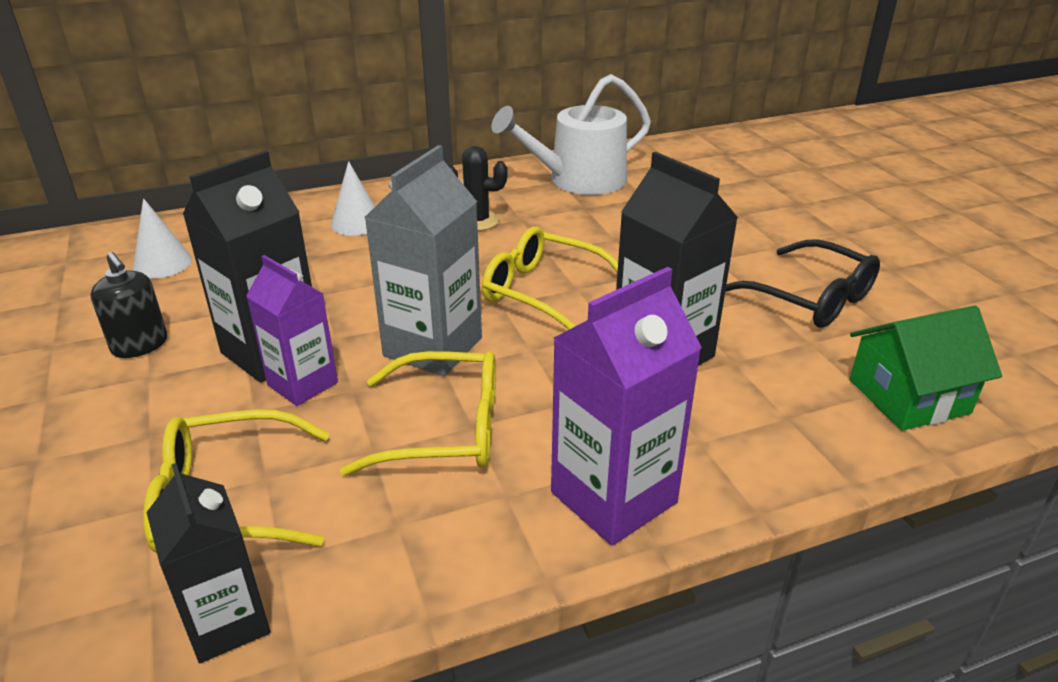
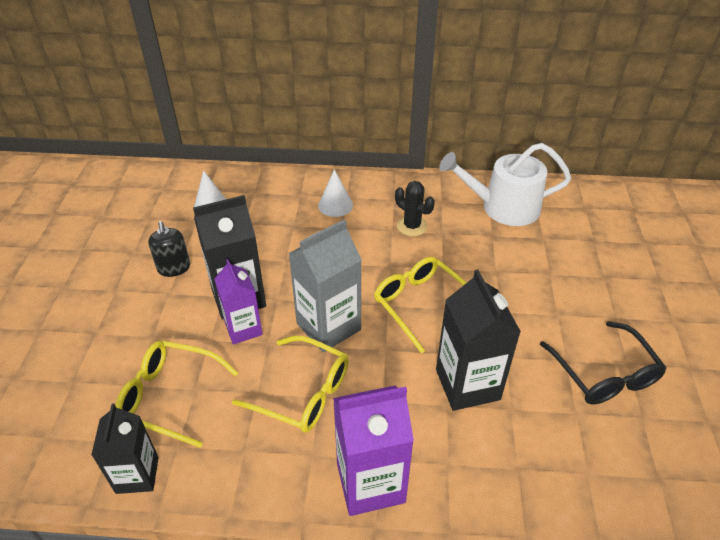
camera: 25 degrees right, 10 degrees up
(908, 396) = (616, 486): green house -> none

